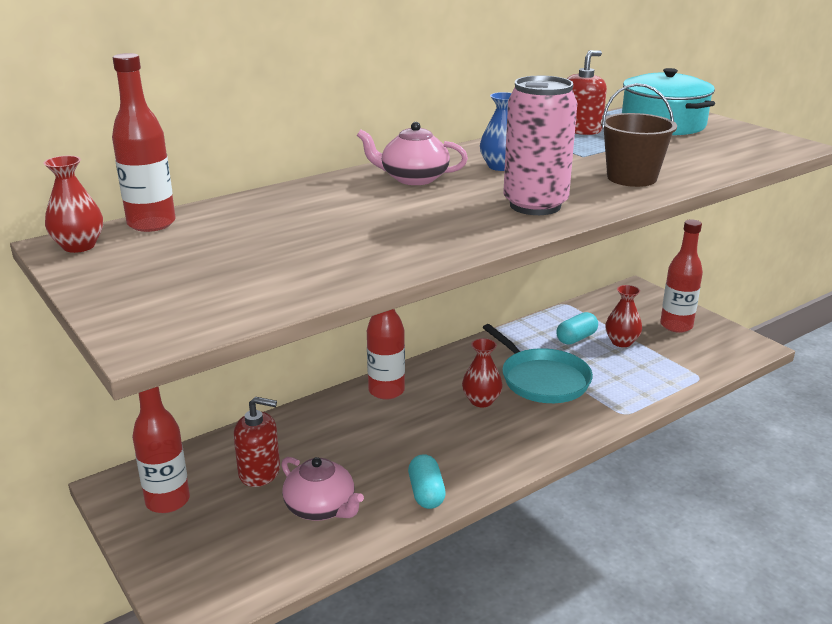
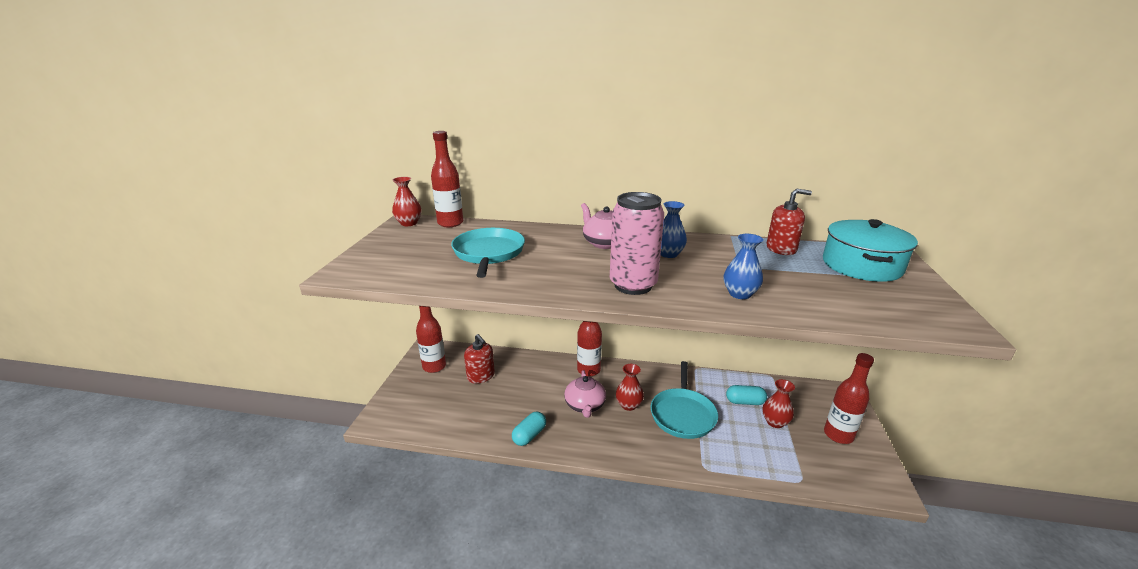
camera: 45 degrees right, 0 degrees up
(305, 236) = (488, 253): none -> turquoise pan
(321, 508) = (478, 410): pink teapot -> pink teapot (585, 405)
(631, 178) = (740, 294): brown bucket -> blue vase

